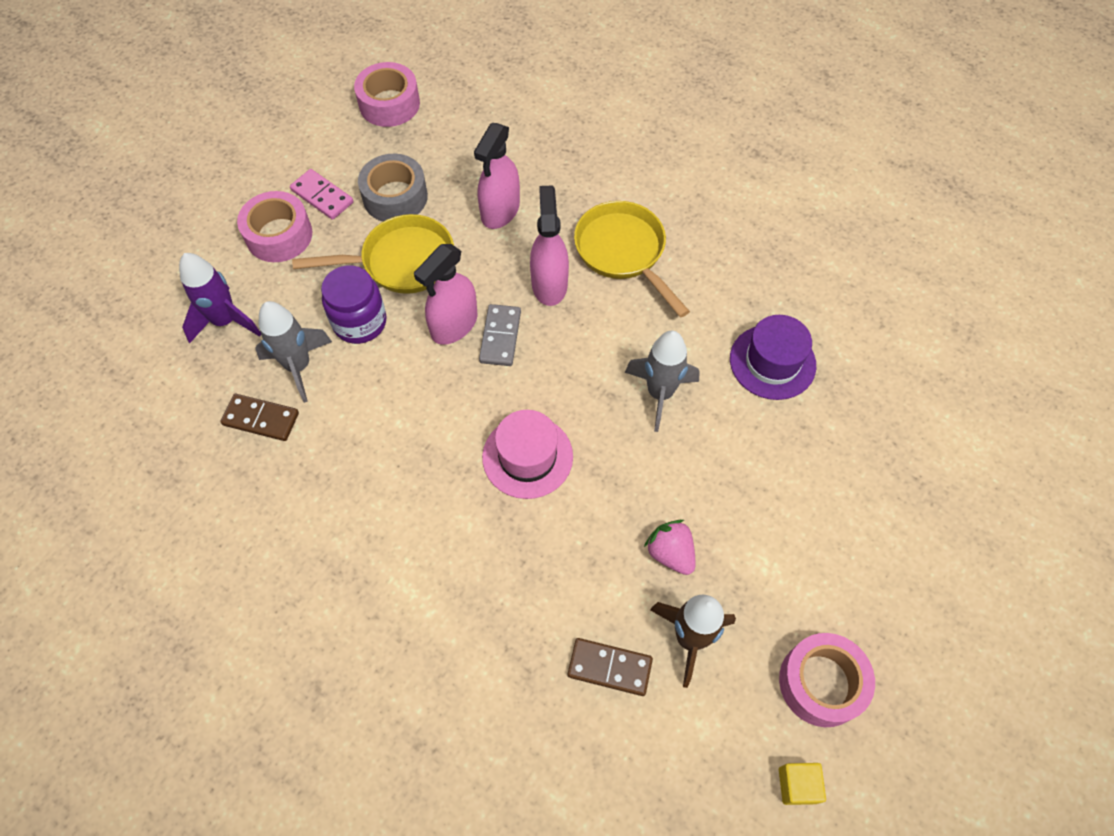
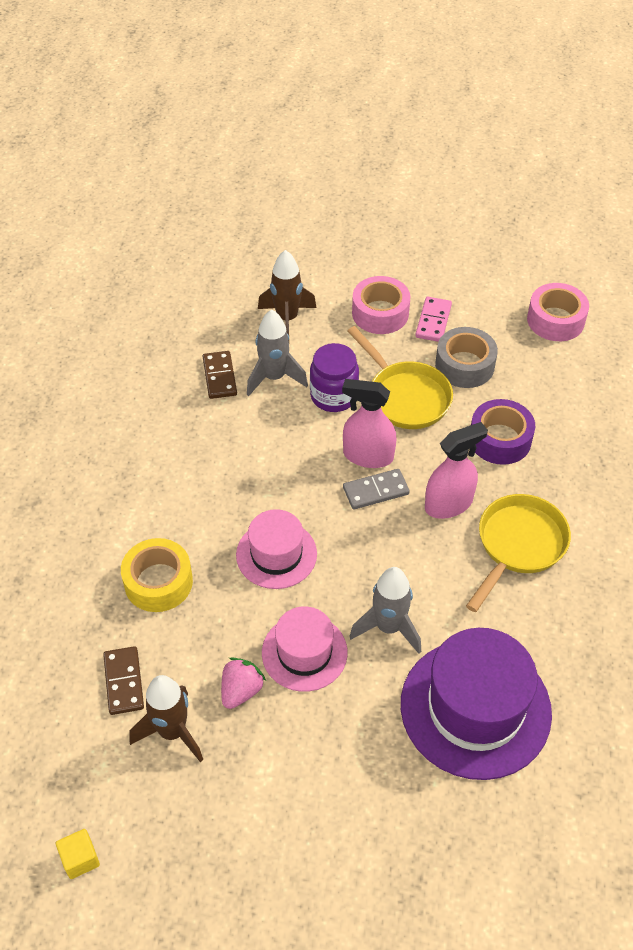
camera: 65 degrees right, 10 degrees down
(225, 321) = (287, 319): purple rocket -> brown rocket
(500, 211) = (500, 439): pink spray bottle -> purple tape
(502, 586) = (158, 582): none -> yellow tape
(653, 478) = (304, 652): none -> pink hat
(772, 362) = (475, 708): purple hat -> purple hat, size x1.70
(821, 683) = (176, 851): pink tape -> none

